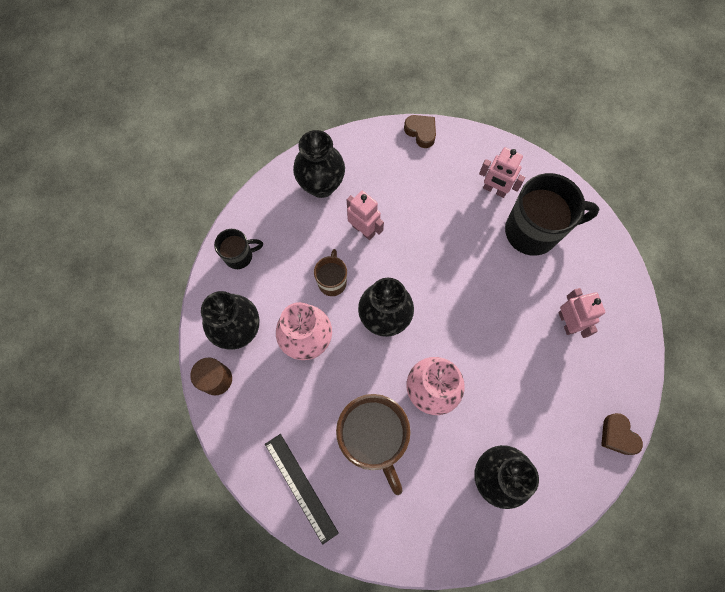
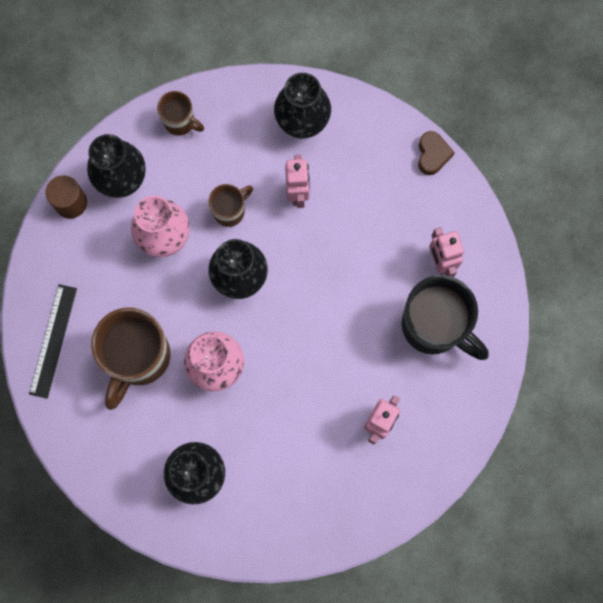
camera: 45 degrees right, 5 degrees up
(240, 256) = (180, 122): black mug -> brown mug
(617, 435) = (321, 541): brown heart -> none

